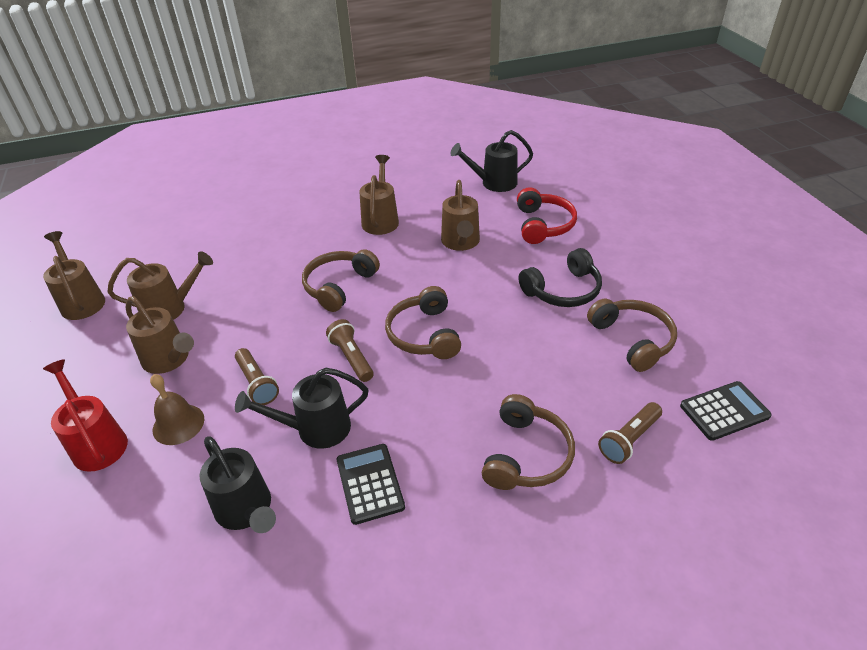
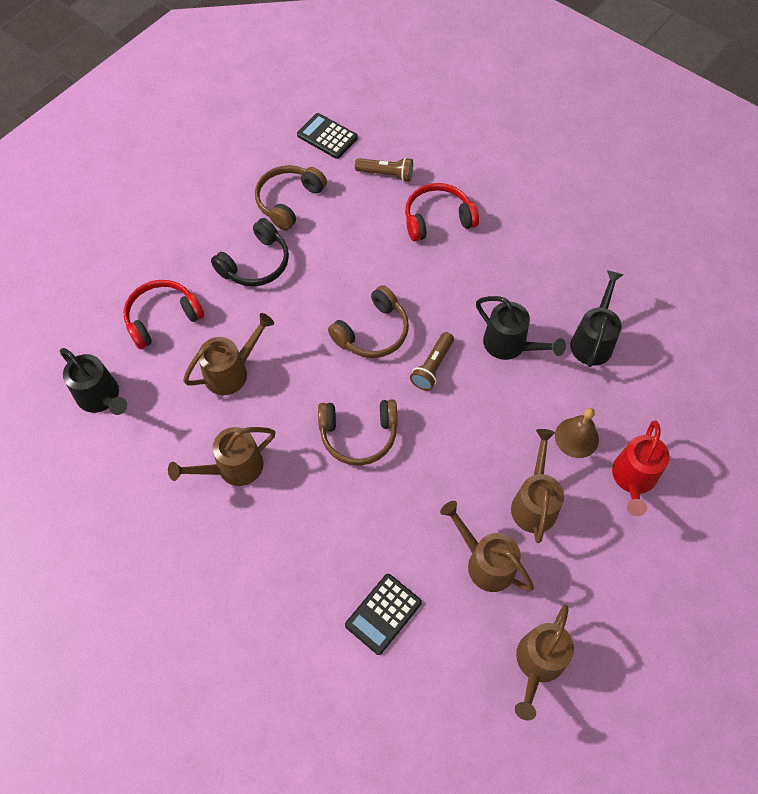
camera: 125 degrees left, 20 degrees up
(257, 383) = (504, 414): brown flashlight -> none
(370, 483) = (522, 287): black calculator -> black calculator (383, 614)
(526, 455) = (437, 219): brown headphones -> red headphones
(563, 290) = (256, 264): black headphones -> black headphones turned 105 degrees clockwise

